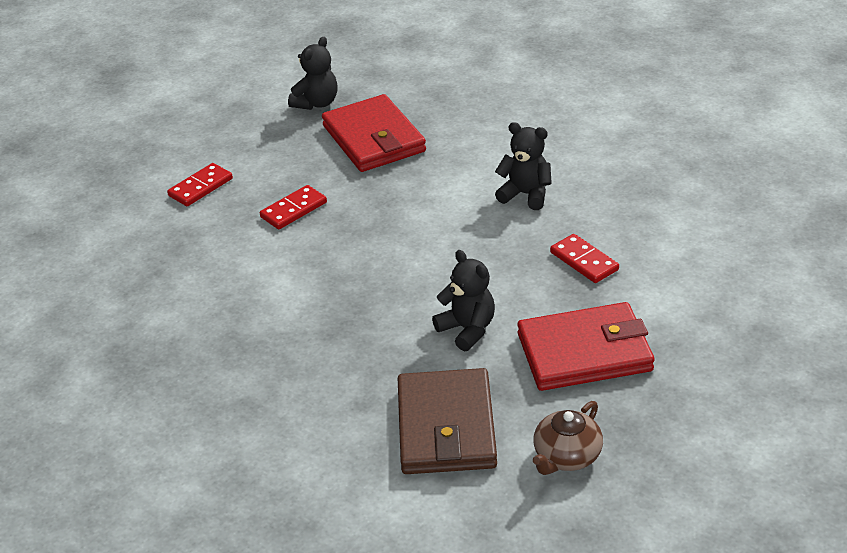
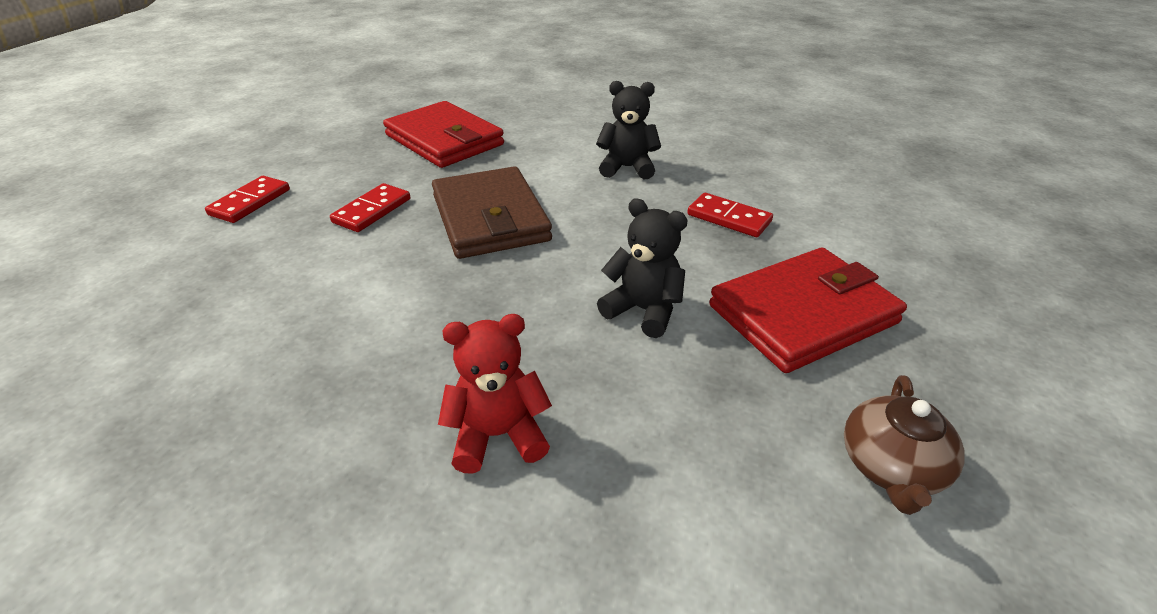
camera: 20 degrees left, 0 degrees up
(316, 103) = (373, 119): black teddy bear -> none
(334, 394) = (498, 435): none -> red teddy bear
(446, 427) = (691, 456): brown wallet -> brown wallet (490, 218)

